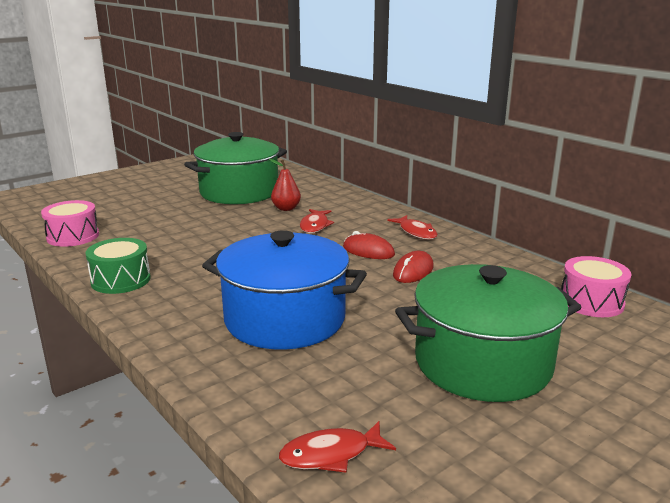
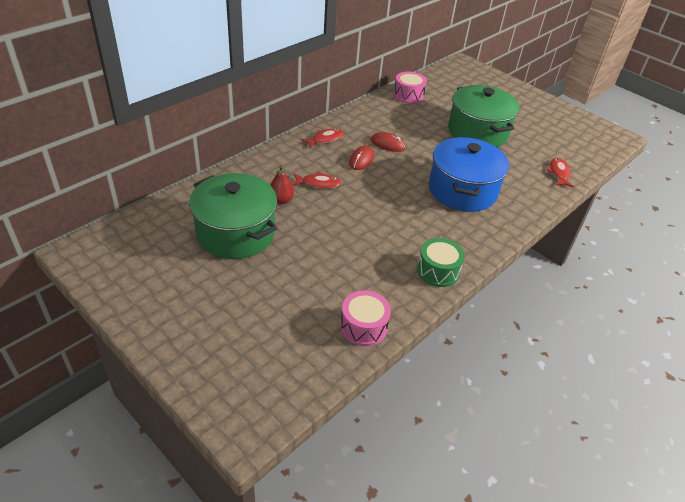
camera: 100 degrees left, 20 degrees up
(331, 454) = (559, 173): red fish -> red fish turned 150 degrees counterclockwise

